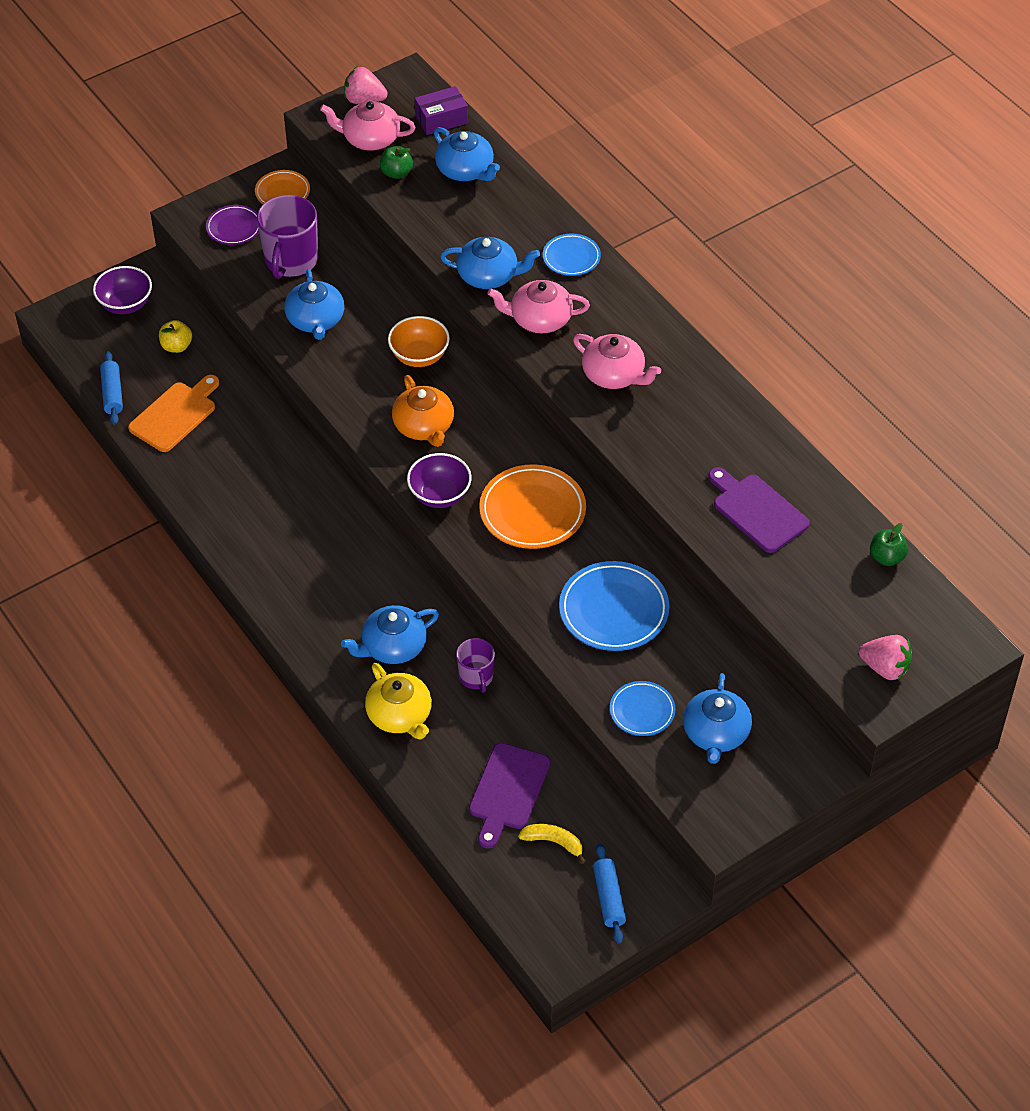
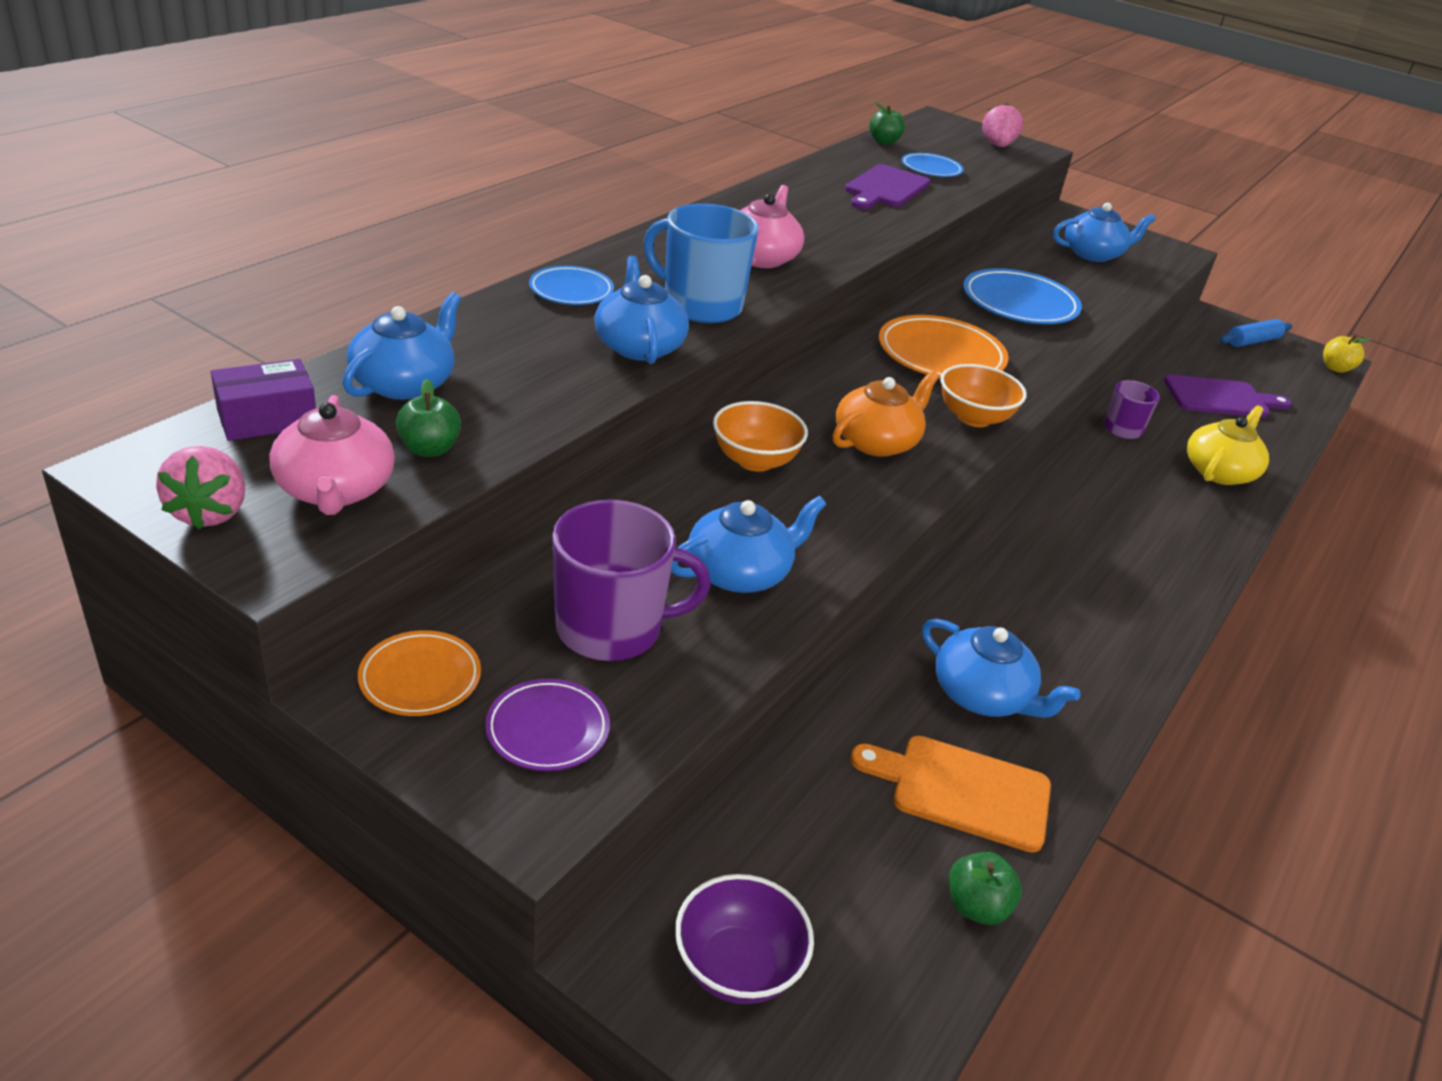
camera: 115 degrees left, 15 degrees down
(112, 393) = (976, 906): blue rolling pin -> green apple
(176, 346) = (808, 836): yellow apple -> yellow apple (1335, 368)
(393, 646) = (1146, 488): blue teapot -> blue teapot (982, 695)
(440, 495) = (974, 418): purple bowl -> orange bowl
(441, 119) = (267, 418): purple box -> purple box turned 75 degrees counterclockwise
(540, 319) = (700, 305): pink teapot -> blue mug
(553, 842) = (1238, 370): yellow banana -> none
(642, 711) = (1111, 286): blue plate -> blue plate (931, 169)

